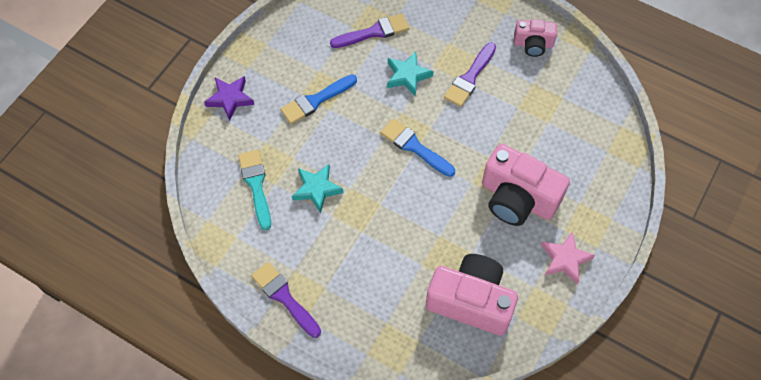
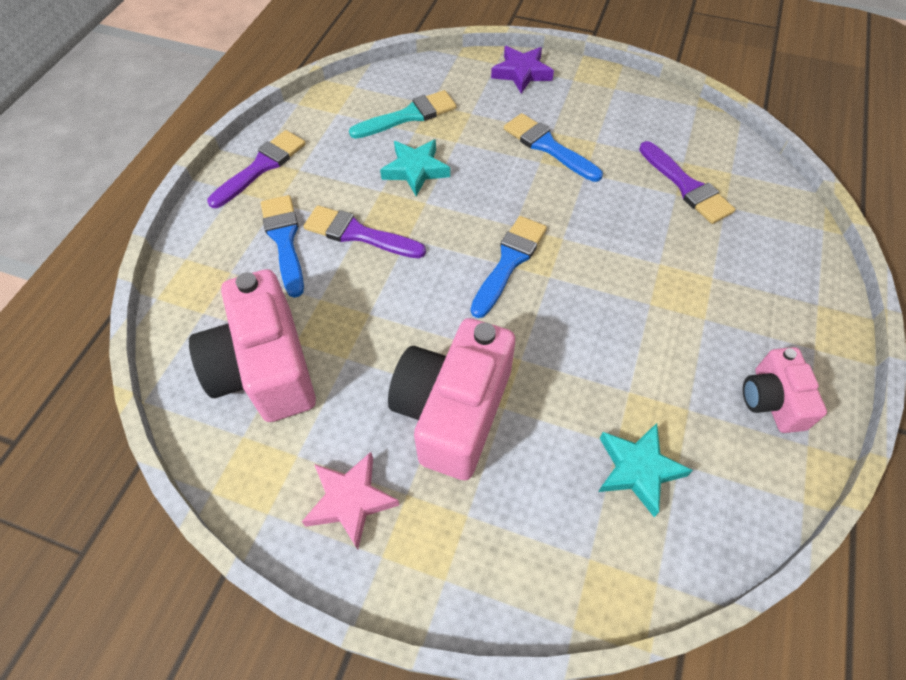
camera: 80 degrees right, 5 degrees down
(364, 284) = (284, 240): none -> blue brush
(407, 76) = (628, 235): turquoise star -> turquoise star (638, 469)
(470, 78) = (659, 314): purple brush -> purple brush (358, 234)
(471, 301) = (265, 368): pink camera -> pink camera turned 150 degrees clockwise

